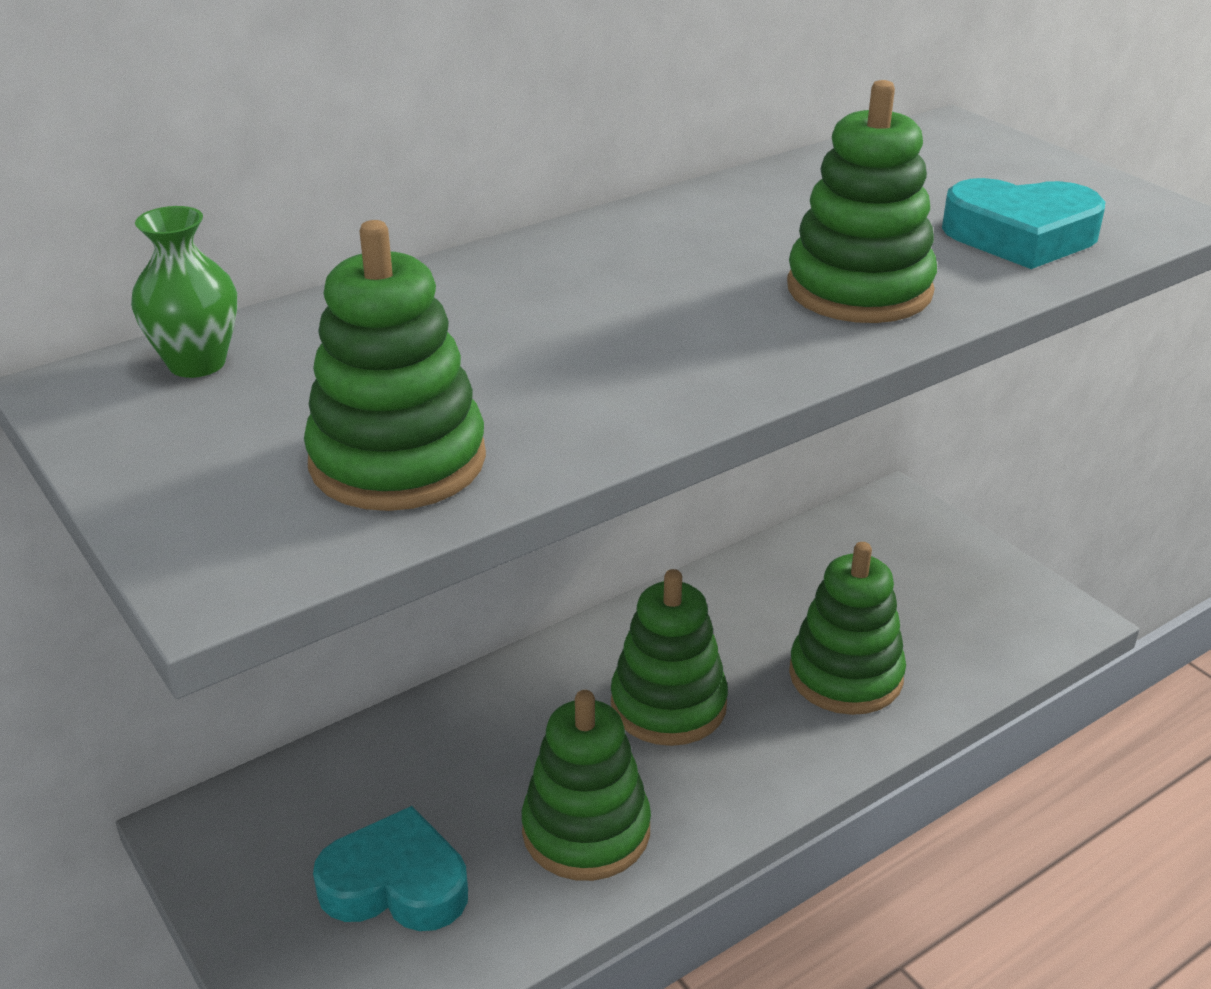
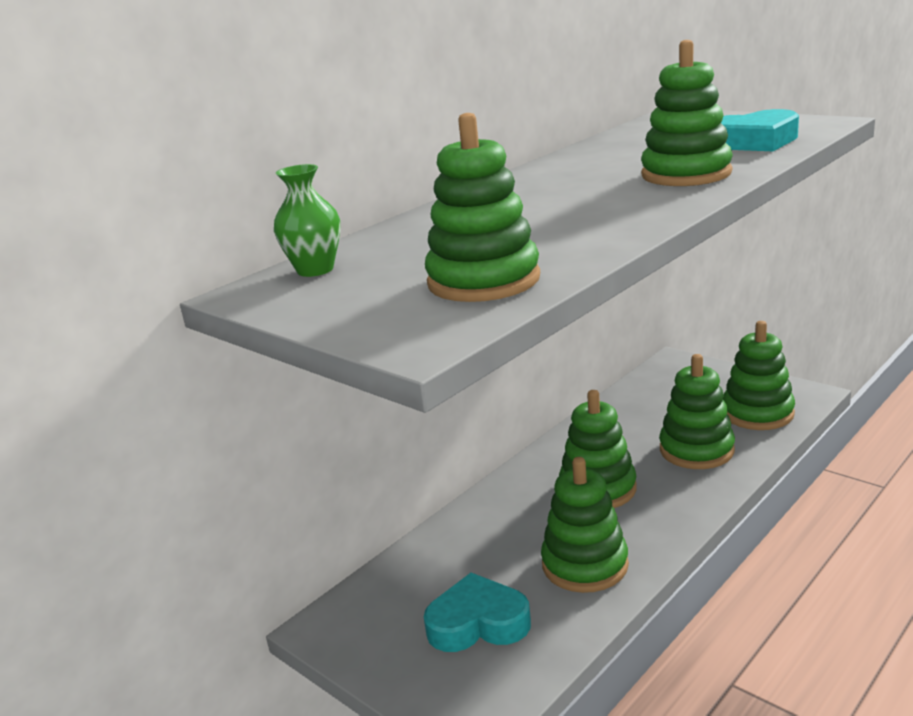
camera: 10 degrees left, 10 degrees down
(972, 633) = (757, 413): none -> green stacking toy

